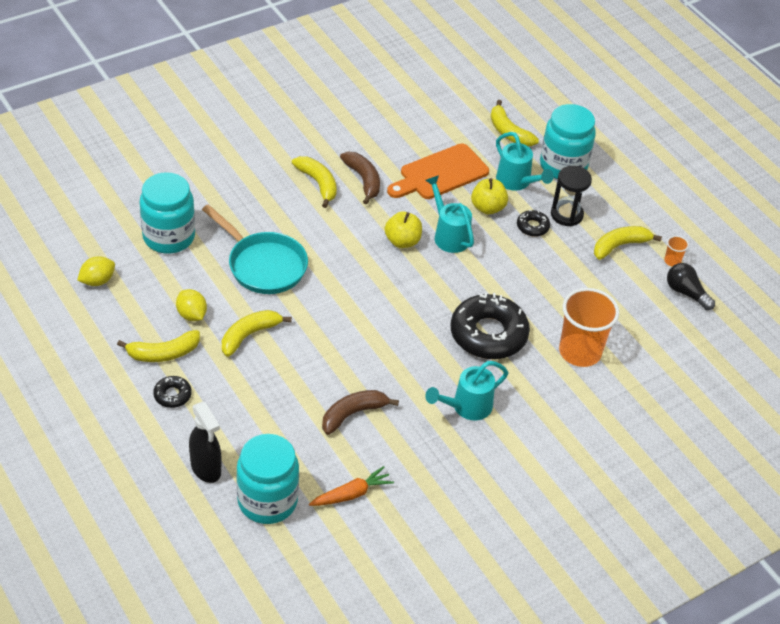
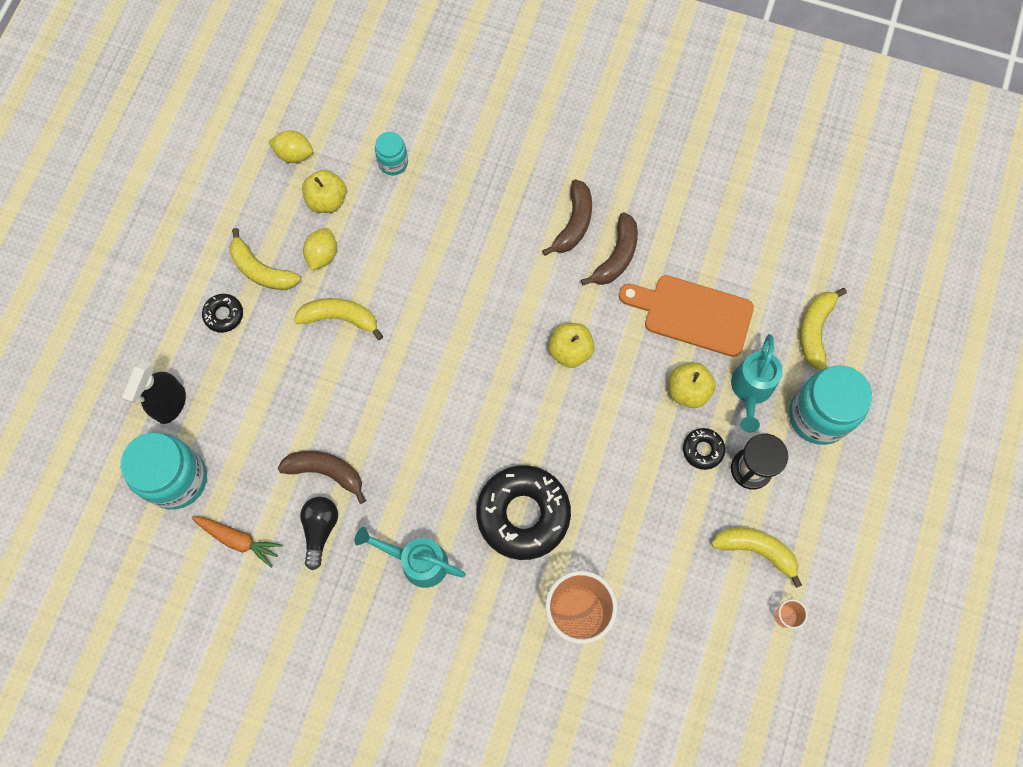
camera: 55 degrees right, 25 degrees up
(154, 286) = (327, 200): none -> yellow apple
(169, 237) = (393, 163): turquoise jar -> turquoise jar, size x0.51
(263, 265) = (431, 262): turquoise pan -> none
(318, 183) = (574, 223): yellow banana -> brown banana
(449, 235) = (617, 384): turquoise watering can -> none
(686, 293) = (752, 660): black light bulb -> black light bulb (320, 530)

